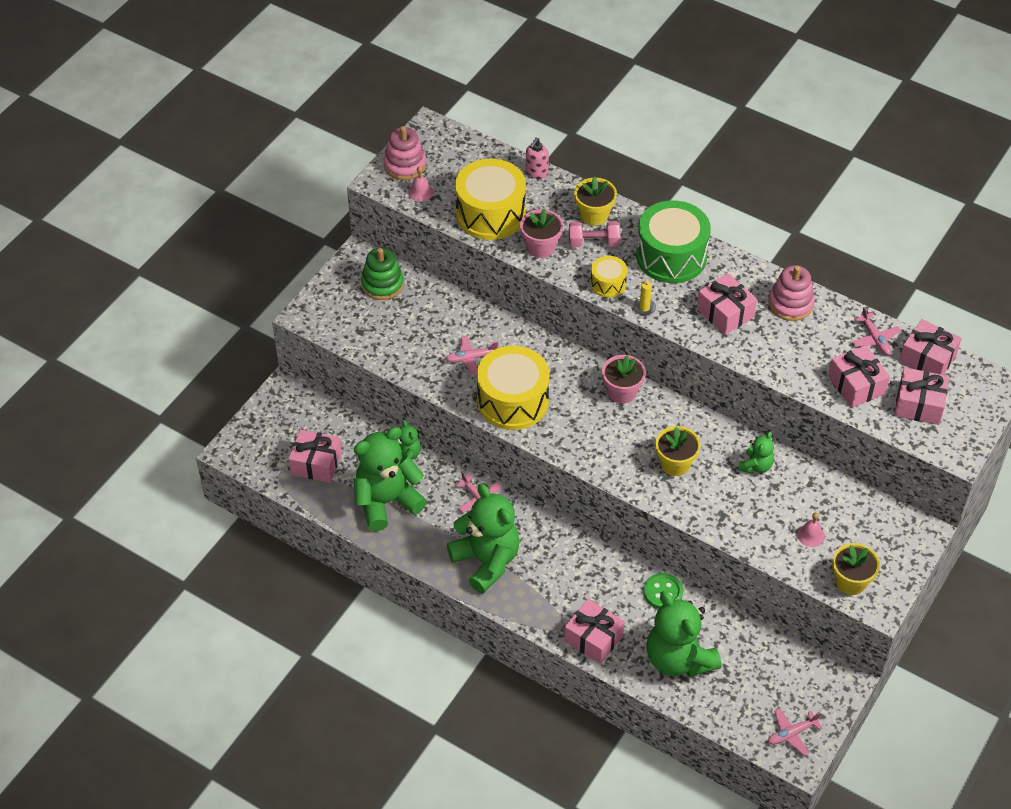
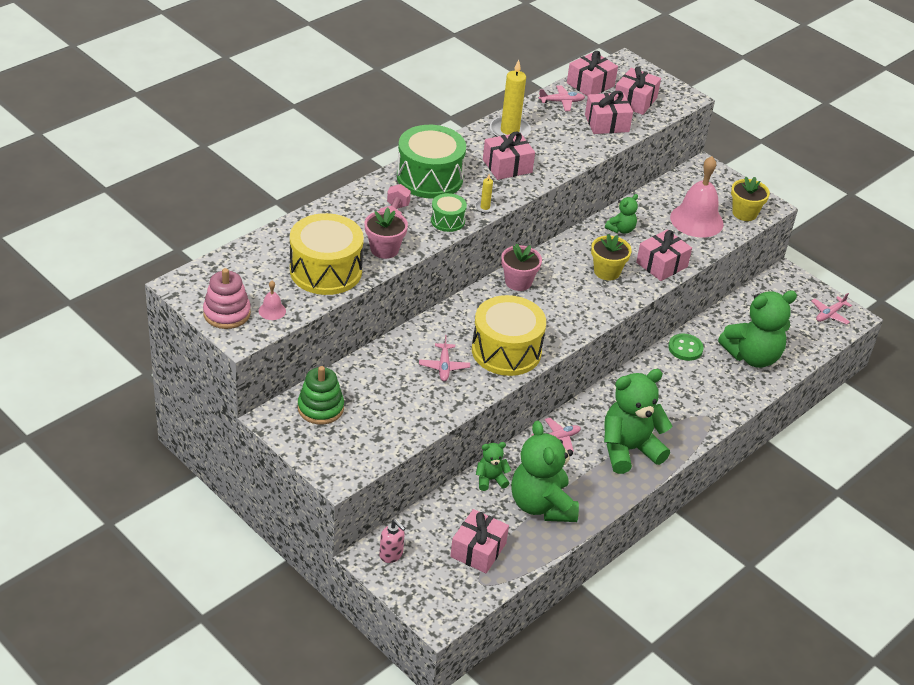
camera: 80 degrees left, 10 degrees down
(536, 172) = (285, 230): pink soap dispenser -> pink soap dispenser (391, 555)
(593, 638) = (724, 401): pink gift -> pink gift (661, 264)
(594, 215) = (358, 208): yellow flower pot -> none
(608, 283) = (447, 220): yellow drum -> green drum
(755, 466) = (621, 229): green teddy bear -> green teddy bear turned 90 degrees clockwise
(790, 304) = (509, 131): pink stacking toy -> yellow candle
(791, 734) = (829, 314): pink plane -> pink plane turned 60 degrees clockwise
(810, 535) = (696, 220): pink bell -> pink bell, size x2.34

